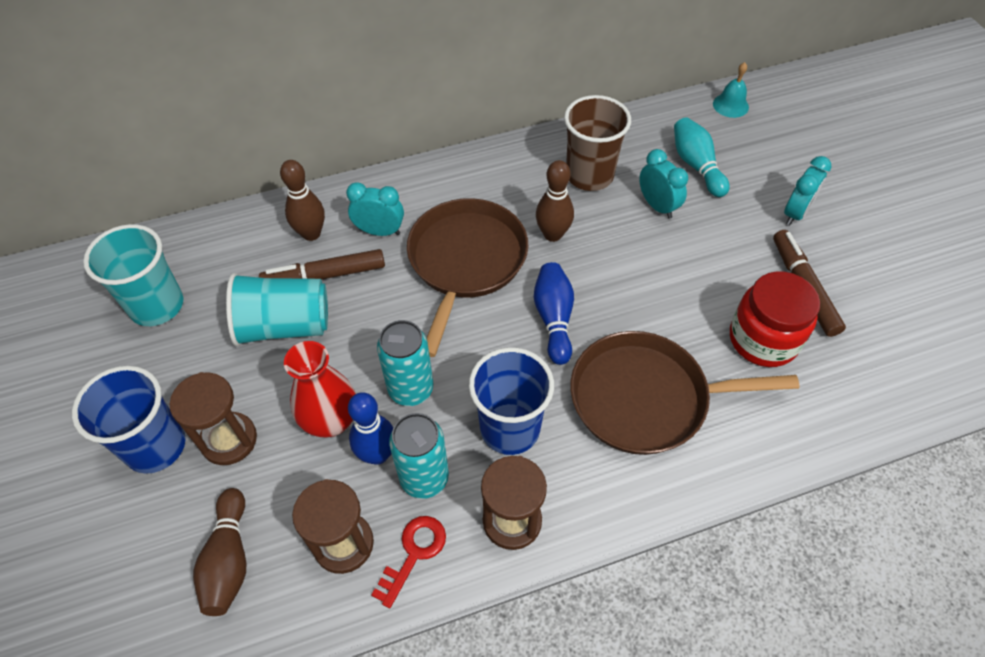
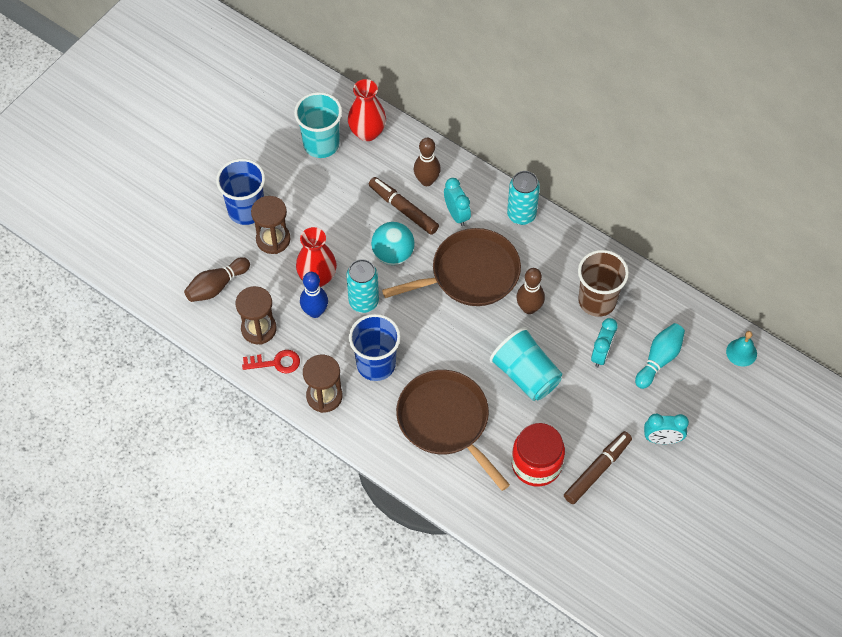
camera: 55 degrees right, 5 degrees up
(193, 252) = (367, 132): none -> red vase
(285, 326) = (356, 214): turquoise cup -> turquoise cup (526, 375)
(373, 320) = (393, 254): none -> turquoise ball
(424, 478) = (318, 342): turquoise can -> turquoise can (521, 215)
(554, 319) = (465, 345): blue bowling pin -> none

